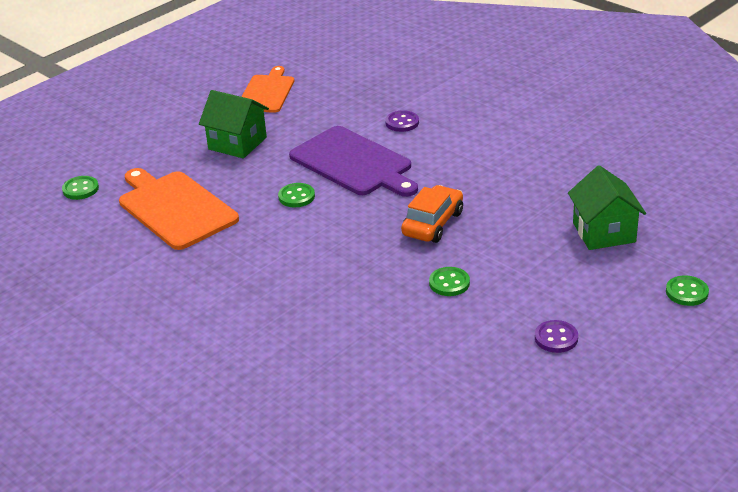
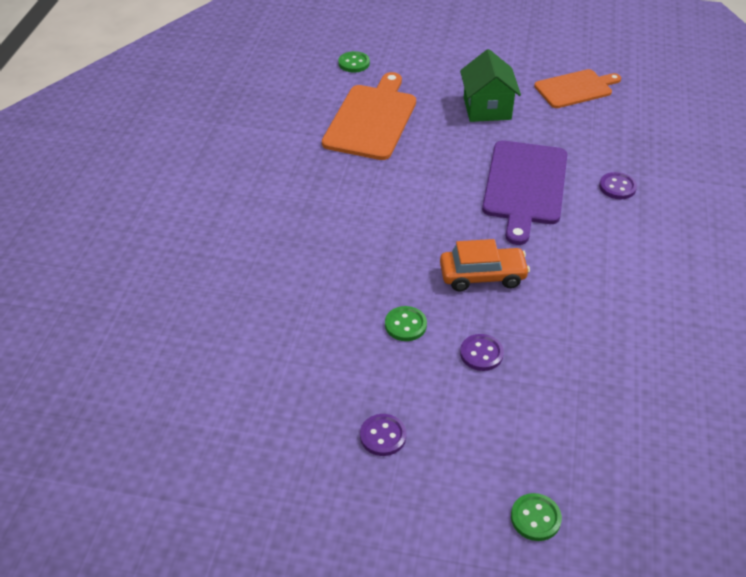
camera: 55 degrees right, 10 degrees up
(296, 197) = (445, 175): green button -> none
(514, 256) = (481, 354): none -> purple button
(604, 232) = (579, 407): green house -> none

